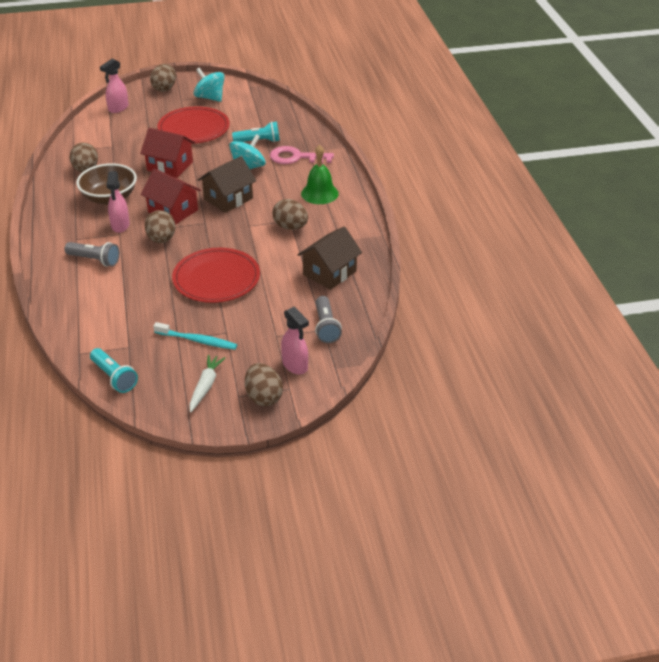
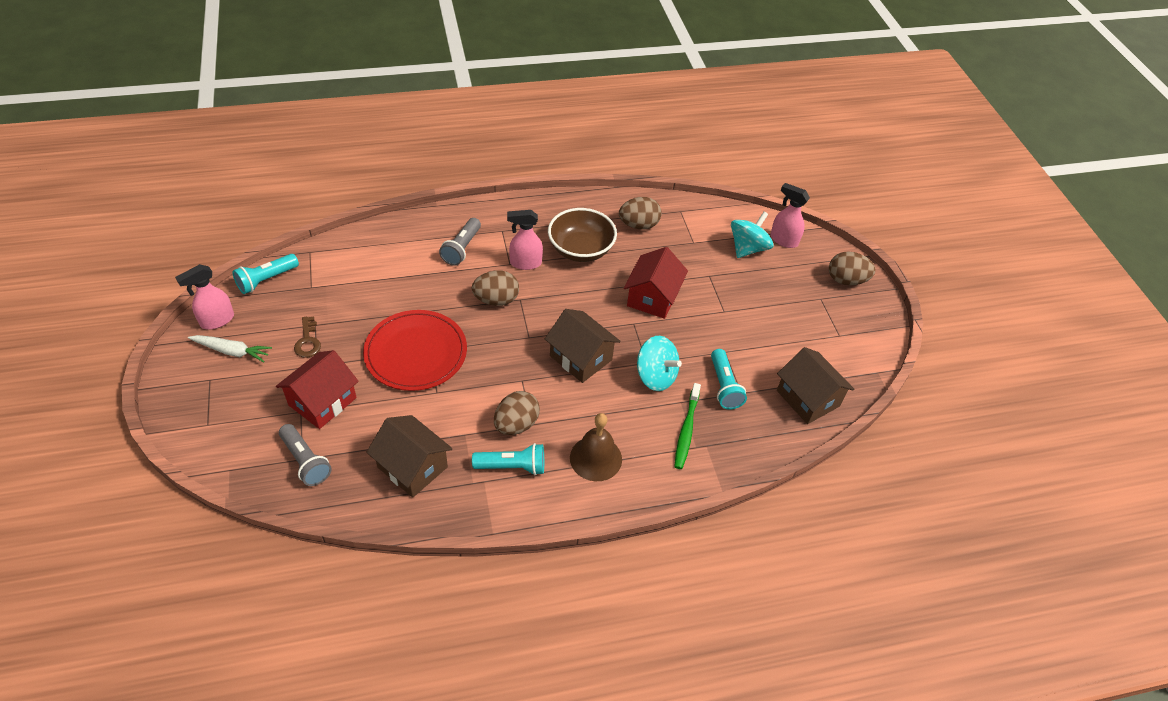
camera: 85 degrees right, 10 degrees up
(173, 211) = (554, 306): red house -> red house (322, 401)
(194, 128) = (747, 315): red plate -> none
(197, 340) = (308, 341): turquoise toothbrush -> brown key
(210, 98) = (832, 329): turquoise spinning top -> turquoise spinning top (748, 248)
(263, 397) = (200, 401): brown egg -> none
(270, 112) = (808, 398): none -> brown house
(295, 365) = (243, 430): pink spray bottle -> pink spray bottle (217, 320)
(296, 157) = (686, 430): pink key -> green toothbrush
(319, 193) = (596, 458): green bell -> brown bell
(326, 327) = (305, 461): grey flashlight -> grey flashlight turned 120 degrees counterclockwise
(327, 228) = (512, 466): none -> turquoise flashlight

